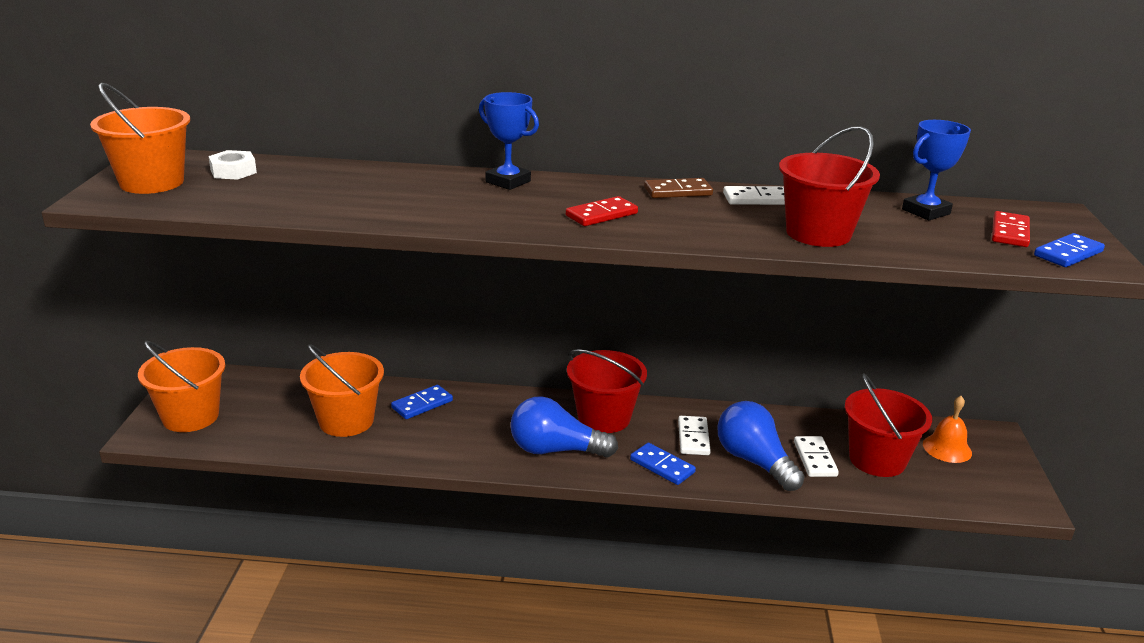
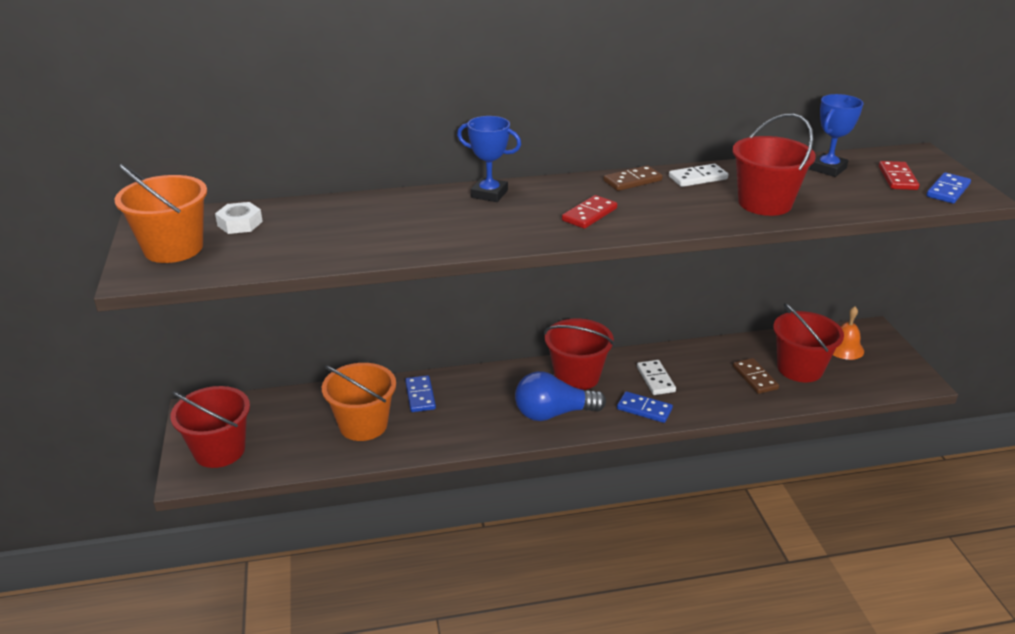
camera: 15 degrees left, 5 degrees up
(190, 416) = (219, 450): orange bucket -> red bucket
(422, 404) = (420, 396): blue domino -> blue domino turned 45 degrees counterclockwise
(754, 461) = (711, 390): blue light bulb -> none
(815, 459) = (755, 378): white domino -> brown domino

